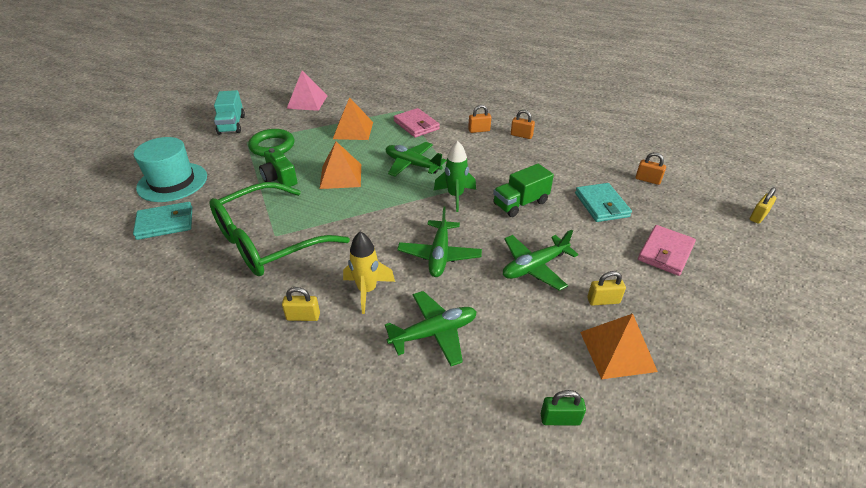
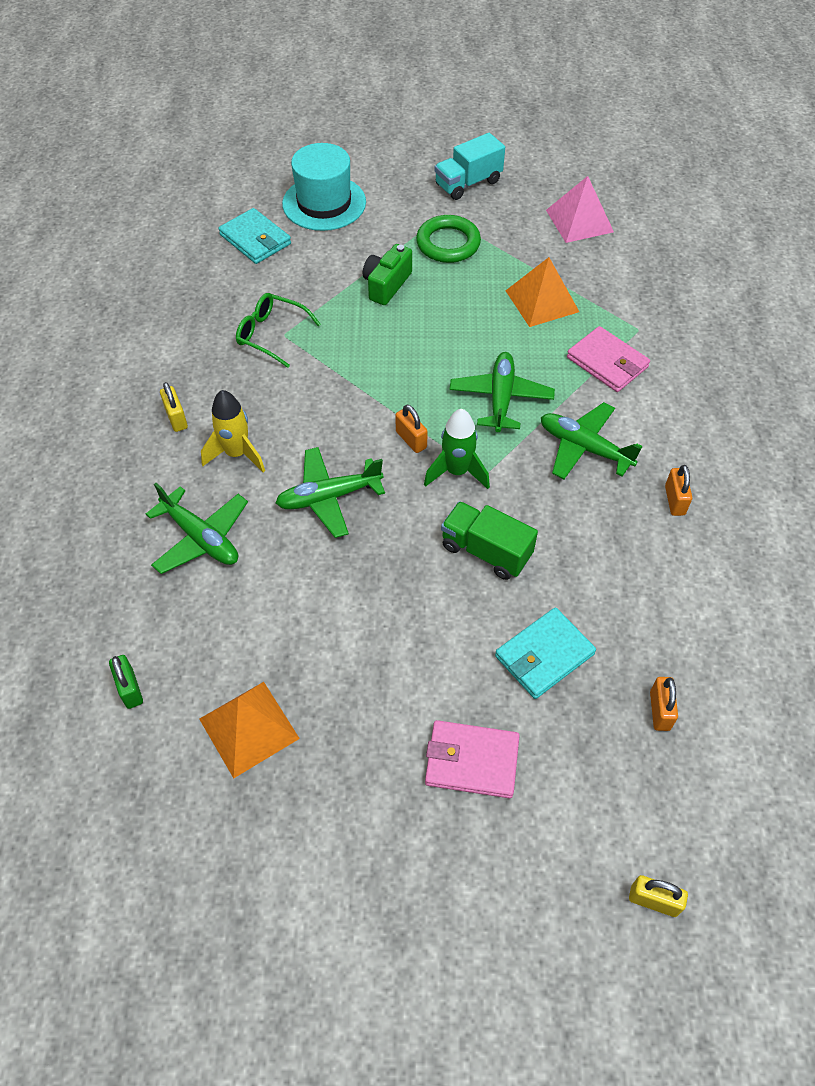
camera: 65 degrees right, 15 degrees up
(269, 241) = (272, 334): green glasses -> green glasses, size x0.50
(341, 176) = (427, 338): orange pyramid -> none
(416, 125) = (607, 362): pink wallet -> pink wallet turned 75 degrees counterclockwise
(479, 130) = (649, 441): orange padlock -> orange padlock (411, 440)
(534, 267) = (357, 604): green plane -> green plane (584, 448)
(603, 300) = (330, 697): yellow padlock -> none

